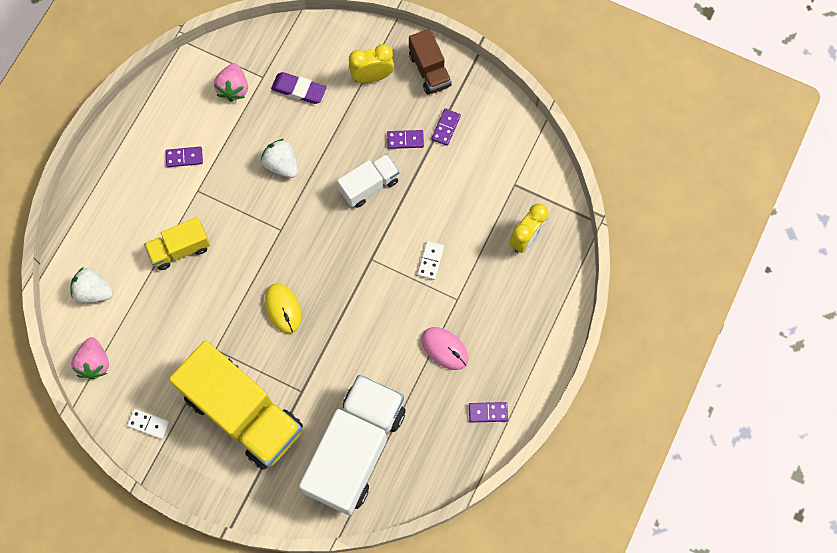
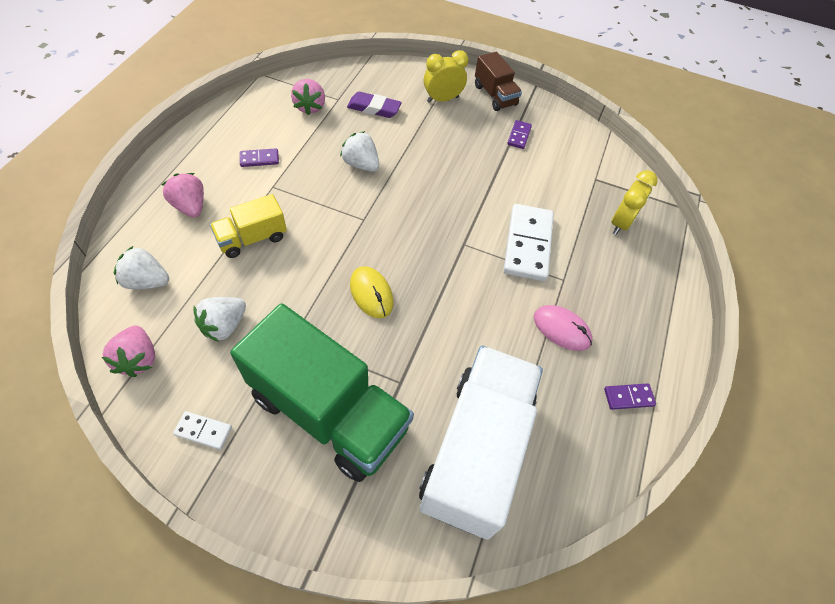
camera: 10 degrees left, 15 degrees down
(124, 213) = (190, 206): none -> pink strawberry
(160, 335) = (224, 326): none -> white strawberry
(243, 413) = (329, 411): yellow truck -> green truck
(369, 186) = (452, 181): white truck -> none
(405, 140) = (482, 145): purple domino -> none
(430, 261) = (527, 244): white domino -> white domino, size x2.12

